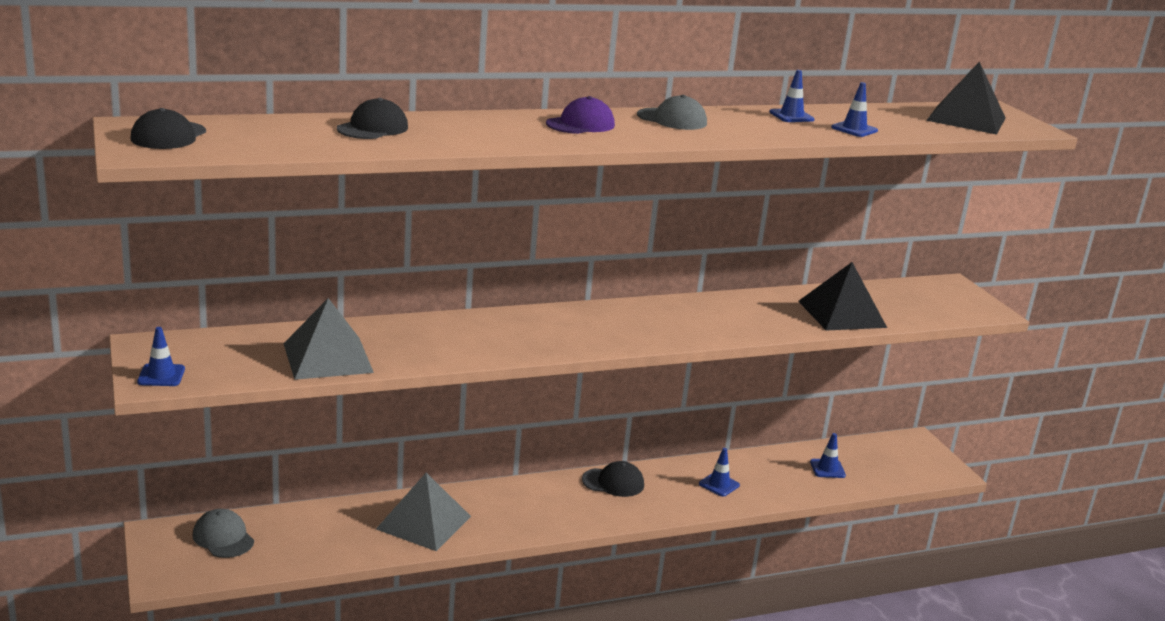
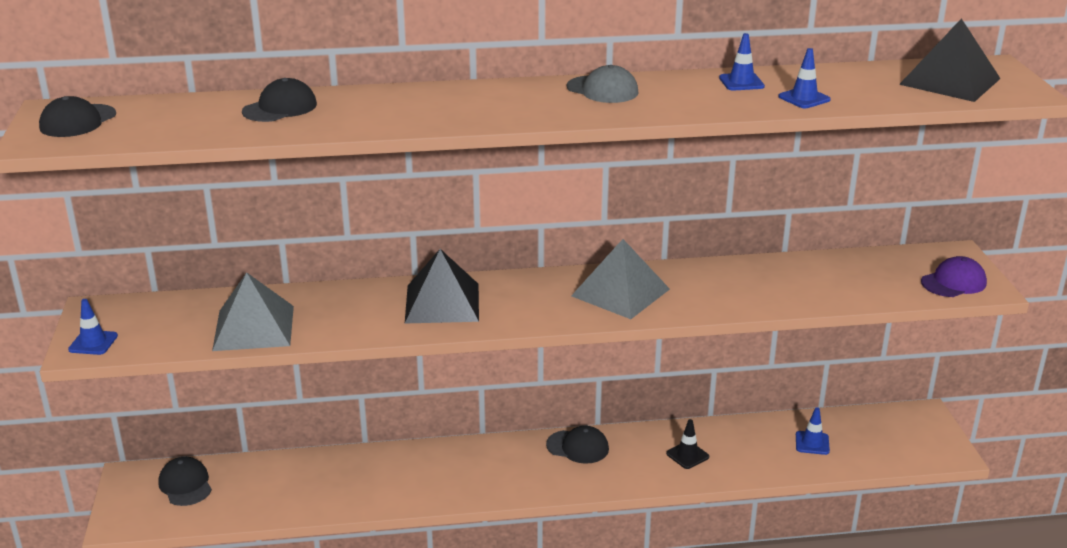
camera: 15 degrees right, 5 degrees up
(223, 538) = (185, 484): grey cap -> black cap
(424, 522) = (375, 480): grey pyramid -> grey pyramid (620, 292)
(580, 124) = (498, 98): purple cap -> purple cap (953, 282)
(719, 484) = (687, 455): blue traffic cone -> black traffic cone
(841, 314) = (810, 289): black pyramid -> black pyramid (442, 303)

